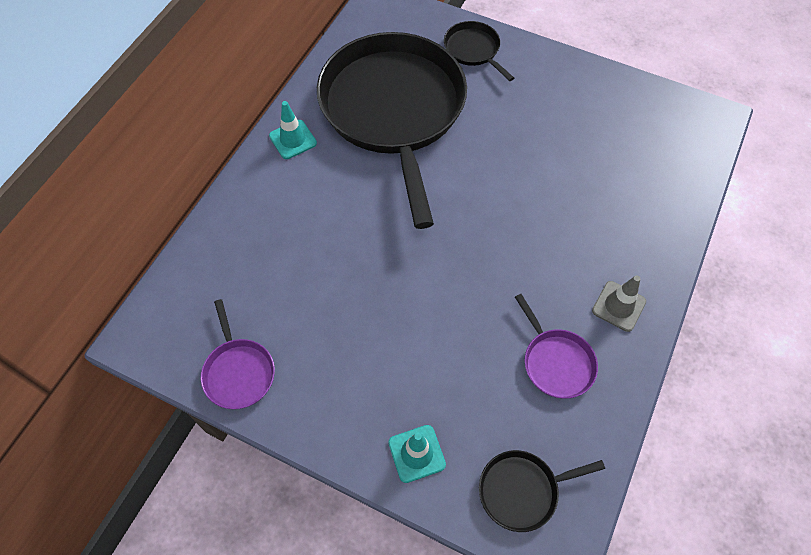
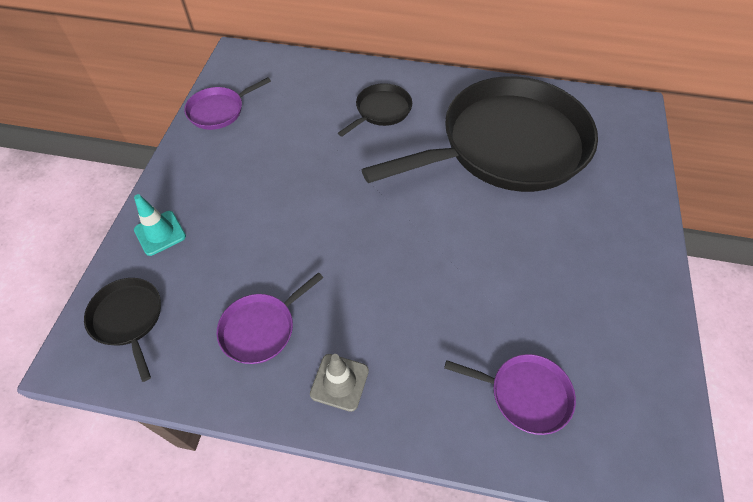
camera: 75 degrees right, 5 degrees down
(293, 139) = (440, 88): turquoise traffic cone -> none
(473, 50) = (621, 192): black pan -> black pan (381, 110)
(646, 179) = (525, 394): none -> purple pan

